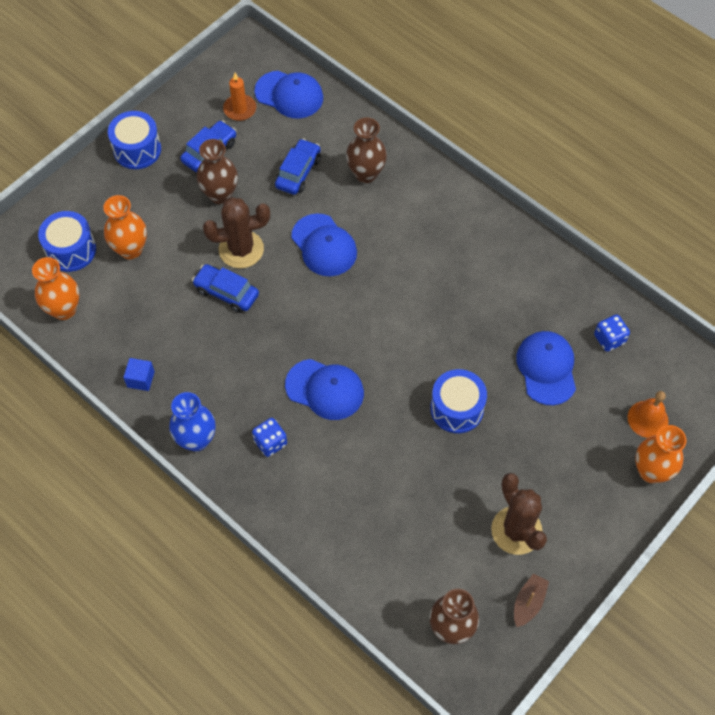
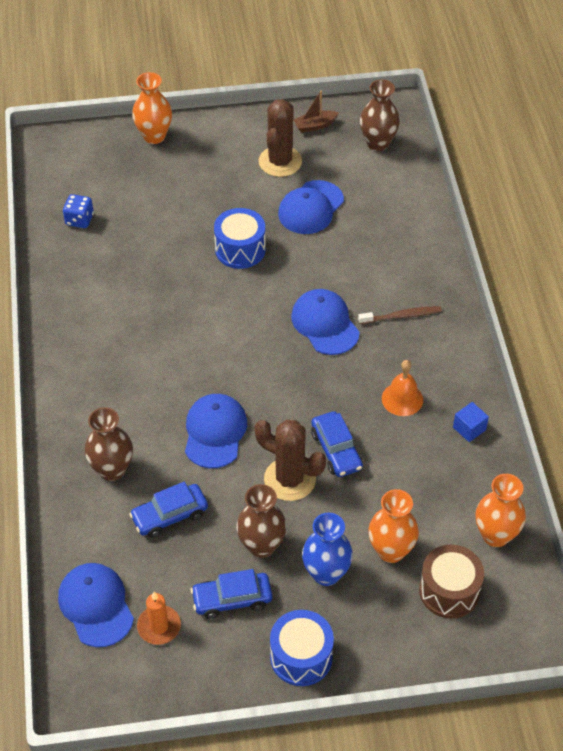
camera: 140 degrees left, 10 degrees down
(71, 250) = (449, 591): blue drum -> brown drum
(196, 440) = (458, 354): blue vase -> blue vase (326, 573)
(270, 442) = (401, 316): blue dice -> brown toothbrush
(546, 368) = (146, 231): blue cap -> blue cap (310, 208)
(647, 419) = (118, 162): orange bell -> orange bell (402, 399)

